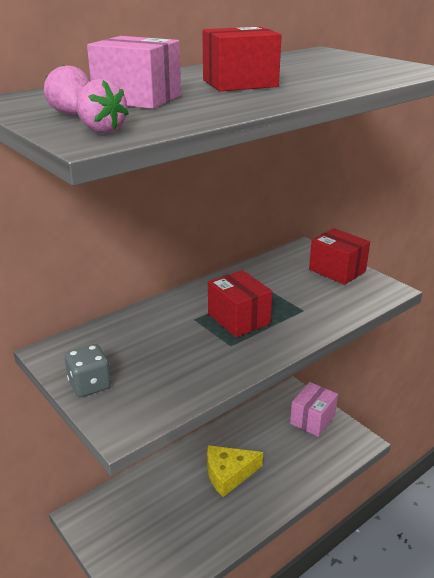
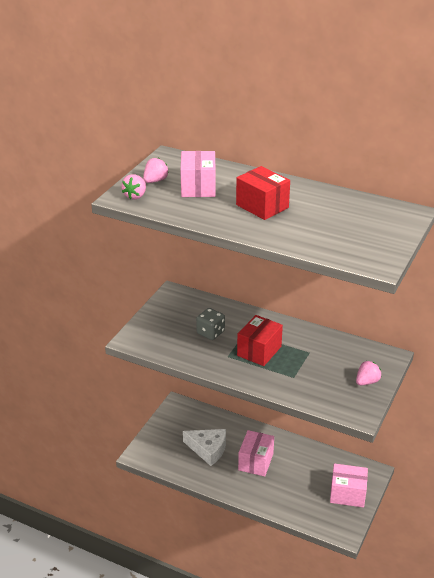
camera: 65 degrees right, 5 degrees up
(90, 385) = (155, 317): grey dice -> grey dice (210, 333)
(181, 512) = (208, 449): none -> white cheese
(229, 474) = (256, 462): yellow cheese -> pink box
(337, 270) = (367, 382): red box -> pink strawberry

